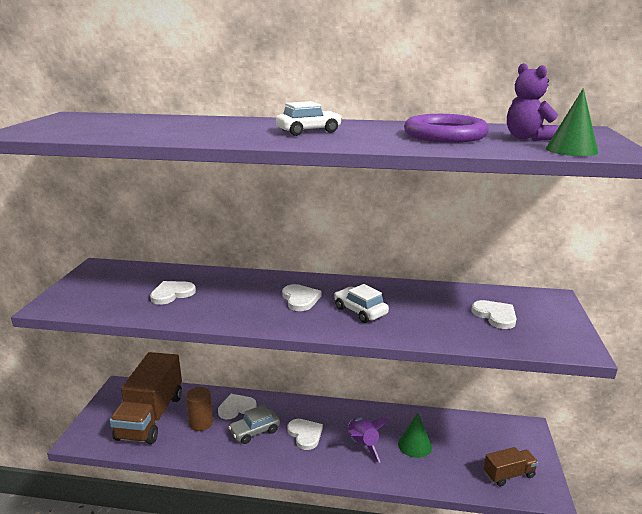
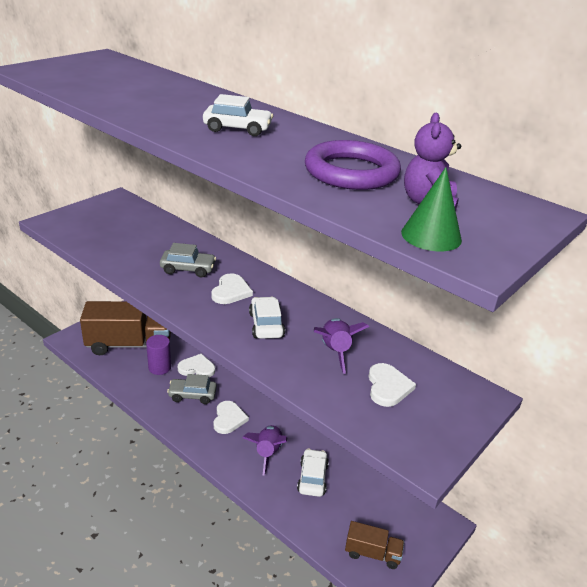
camera: 30 degrees right, 10 degrees up
(151, 416) = (129, 344): brown truck -> brown truck turned 135 degrees counterclockwise
(172, 294) = (140, 245): white heart -> none
(201, 423) = (159, 367): brown cylinder -> purple cylinder
(242, 296) = (188, 269): none -> grey car
(414, 445) = (312, 478): green cone -> white car
(432, 308) = (335, 351): none -> purple rocket

